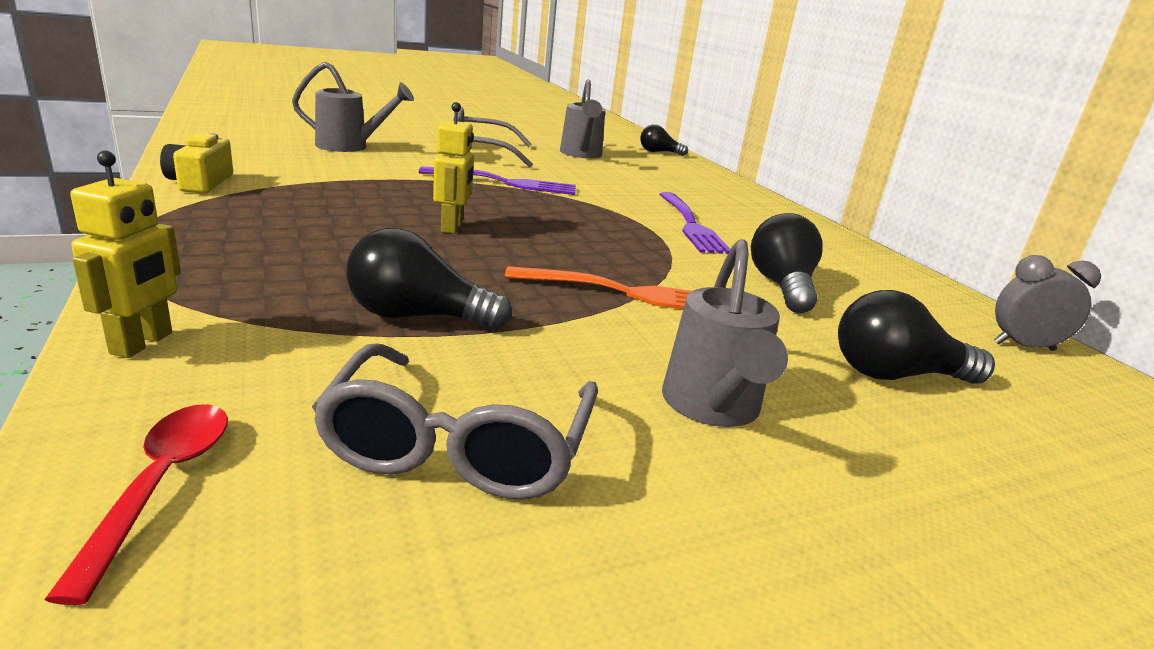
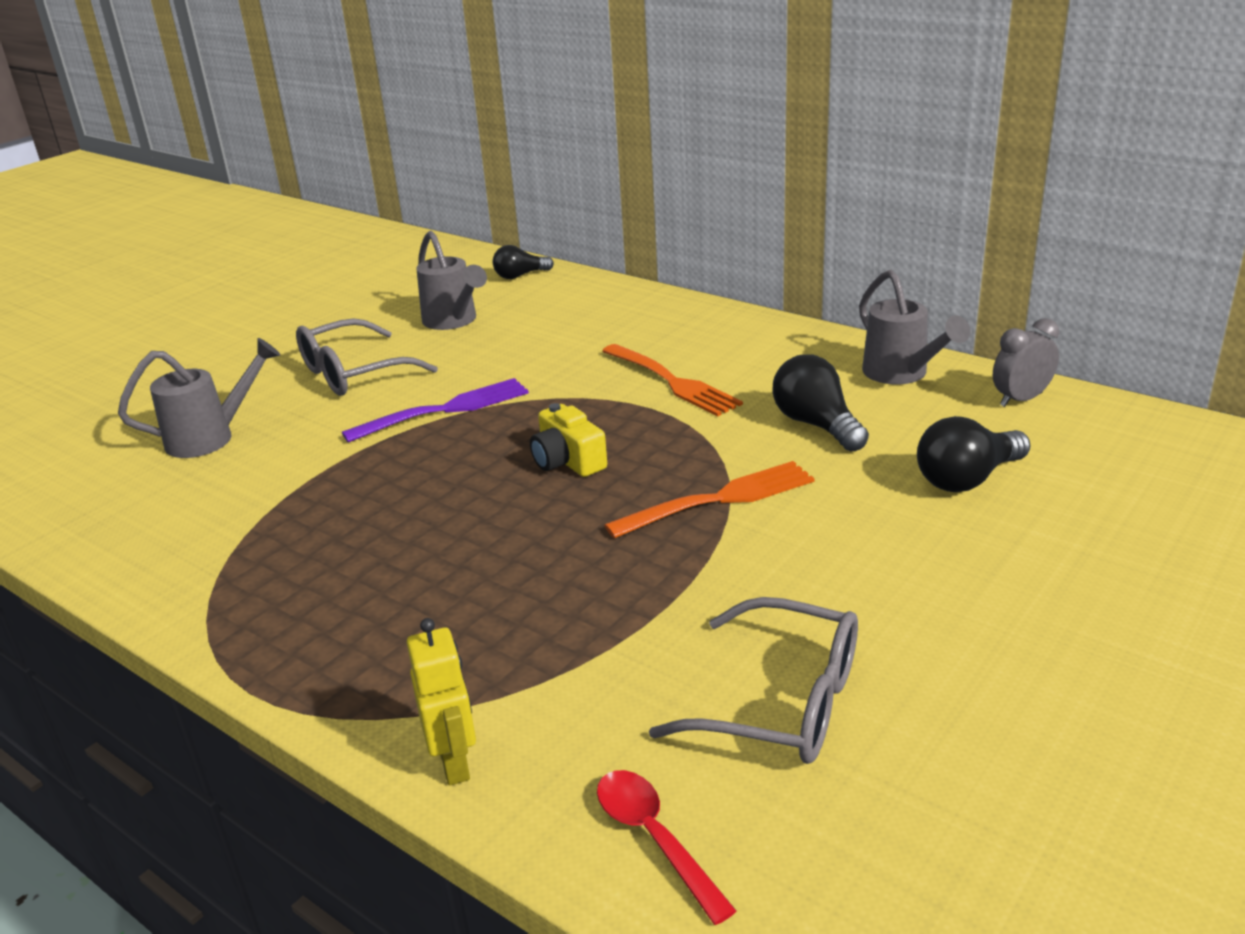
camera: 25 degrees left, 5 degrees up
(200, 183) = (162, 578): yellow camera -> yellow camera (567, 461)
(417, 316) = (605, 617): black light bulb -> none
(452, 227) = (487, 501): yellow robot -> none
(459, 445) = (780, 702): grey glasses -> grey glasses turned 45 degrees counterclockwise
(690, 224) = (671, 381): purple fork -> orange fork
(712, 408) = (889, 579): grey watering can -> grey watering can (901, 374)

